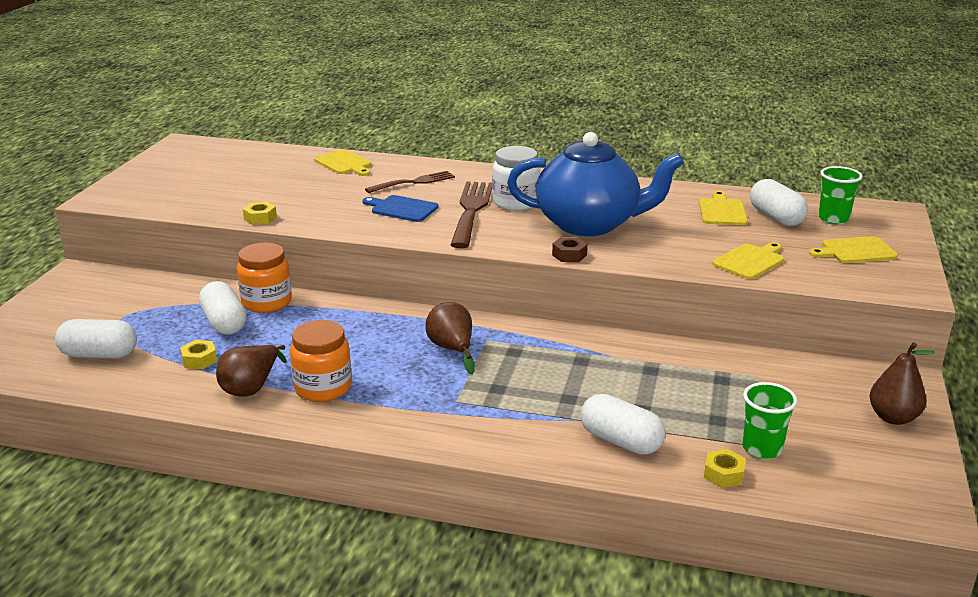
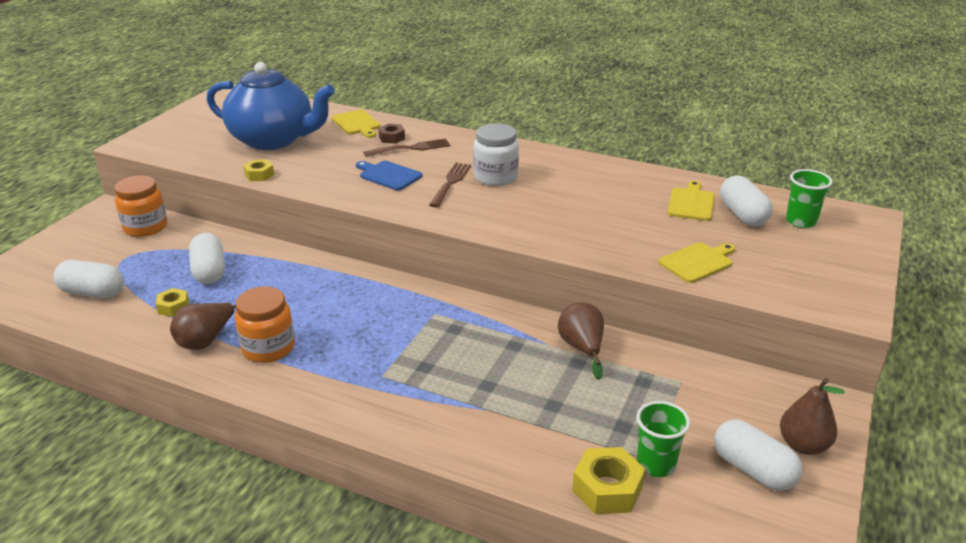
camera: 10 degrees right, 5 degrees up
(267, 302) = (254, 254): orange jar -> orange jar (145, 227)
(452, 349) = (399, 320): brown pear -> brown pear (582, 348)
(471, 211) = (451, 183): brown fork -> brown fork, size x0.63
(569, 255) = (523, 239): brown nut -> brown nut (392, 138)
(589, 224) = (556, 206): blue teapot -> blue teapot (273, 140)
(621, 441) = (520, 438): white capsule -> white capsule (753, 469)
(723, 474) = (607, 489): yellow nut -> yellow nut, size x1.65
(855, 251) = (810, 260): yellow cutting board -> none

